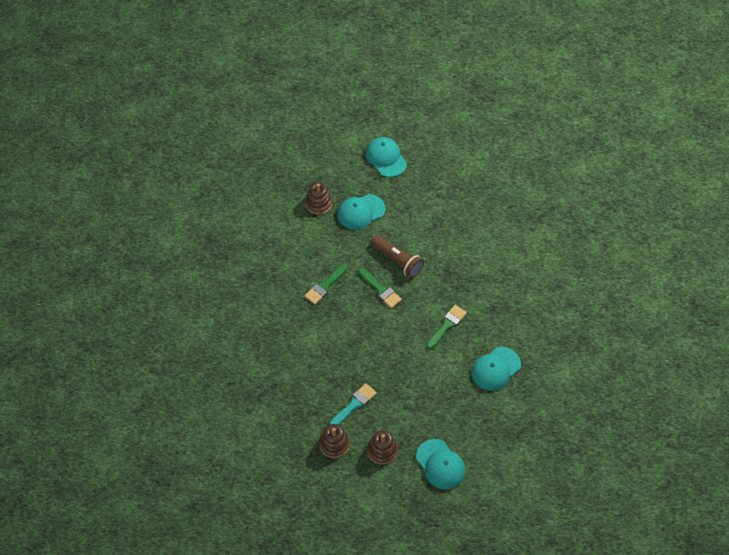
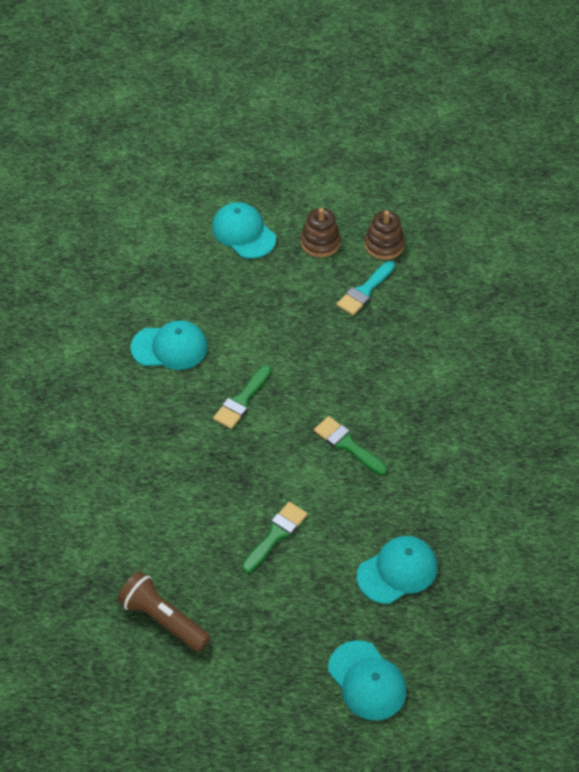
camera: 175 degrees right, 5 degrees down
(318, 203) = (472, 581): brown stacking toy -> none
(325, 286) = (435, 444): green brush -> green brush (276, 535)
(397, 261) = (326, 492): brown flashlight -> brown flashlight (163, 619)
(495, 369) = (170, 347): turquoise cap -> turquoise cap turned 45 degrees clockwise

